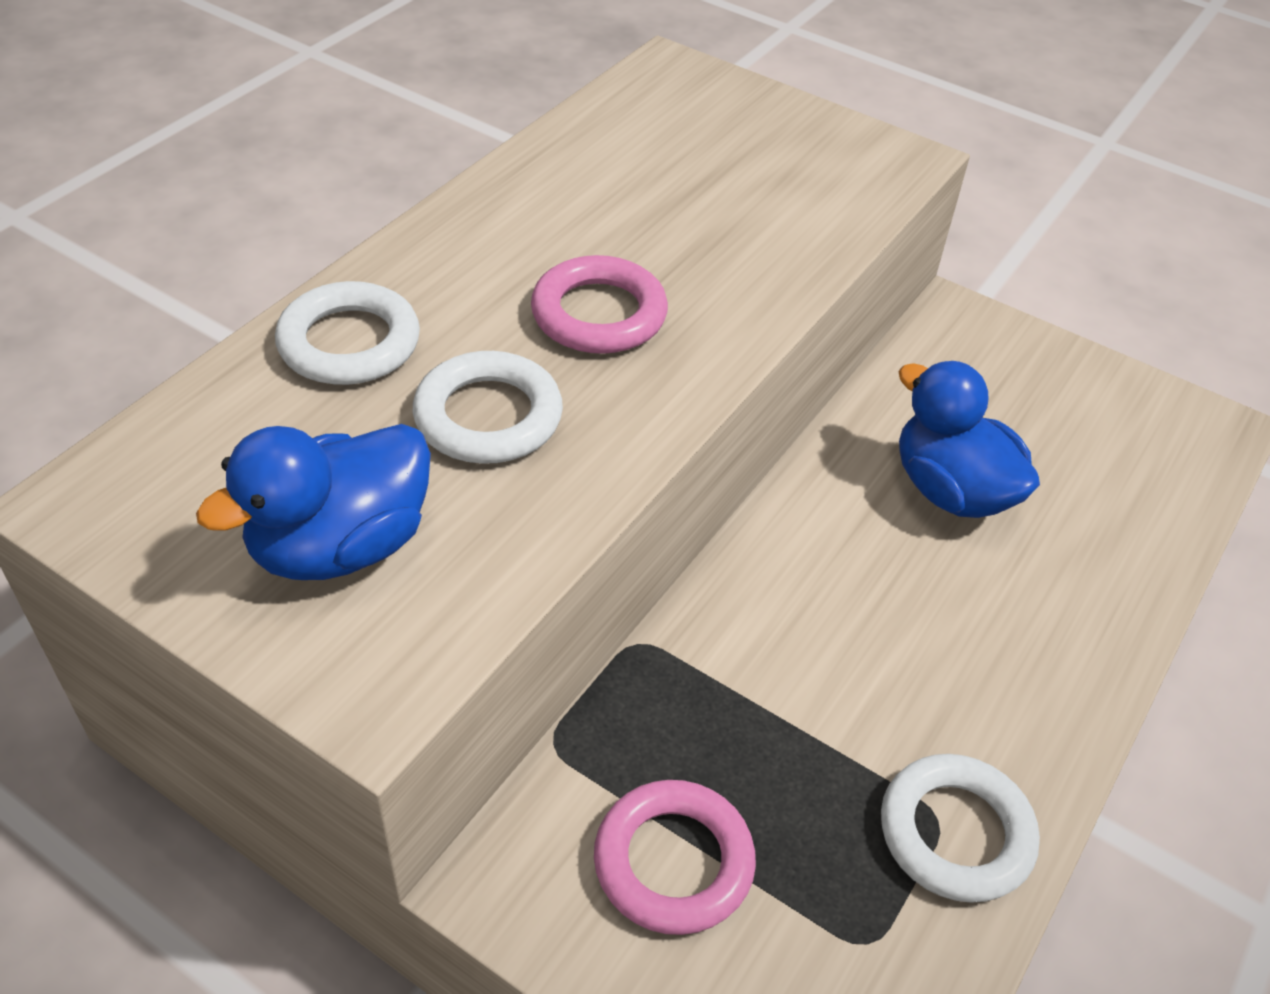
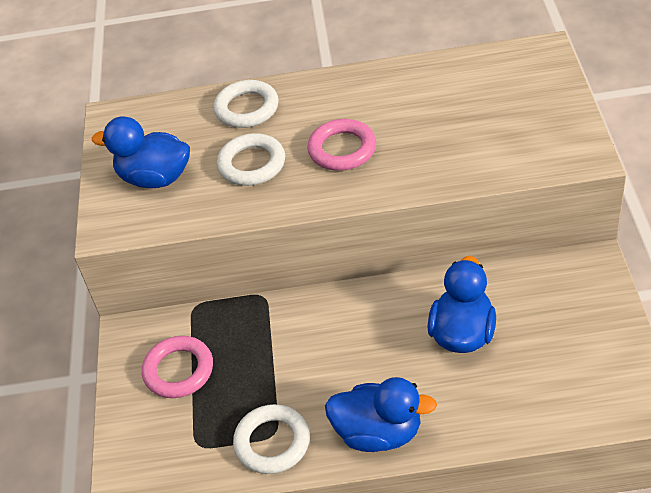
camera: 60 degrees right, 0 degrees up
(1049, 692) = (378, 433): none -> blue duck

